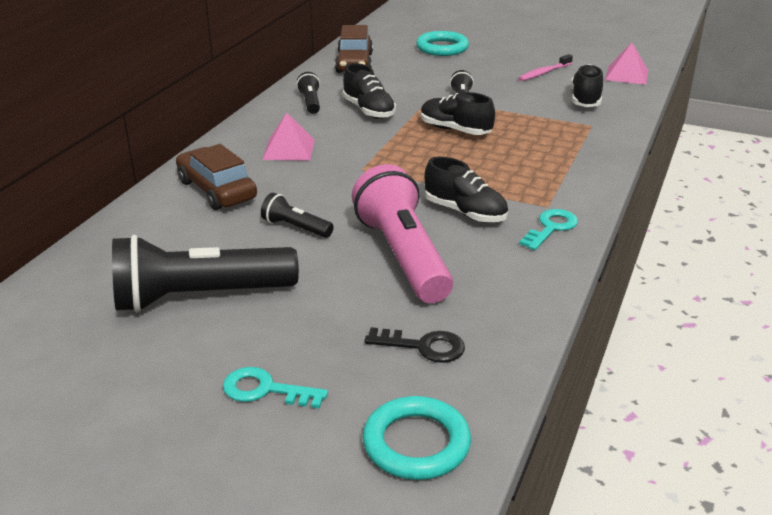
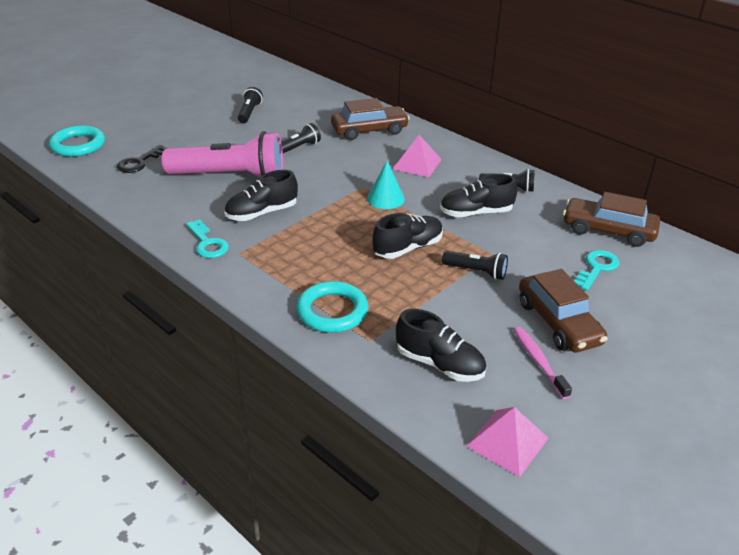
camera: 110 degrees right, 5 degrees up
(200, 296) = (249, 113): black flashlight -> black flashlight, size x0.46
(265, 390) = (156, 118): turquoise key -> turquoise key (597, 268)
(377, 153) = (385, 198): none -> turquoise cone
(442, 48) = (650, 304): turquoise ring -> turquoise ring (332, 311)
(495, 70) = (558, 323): none -> brown car

